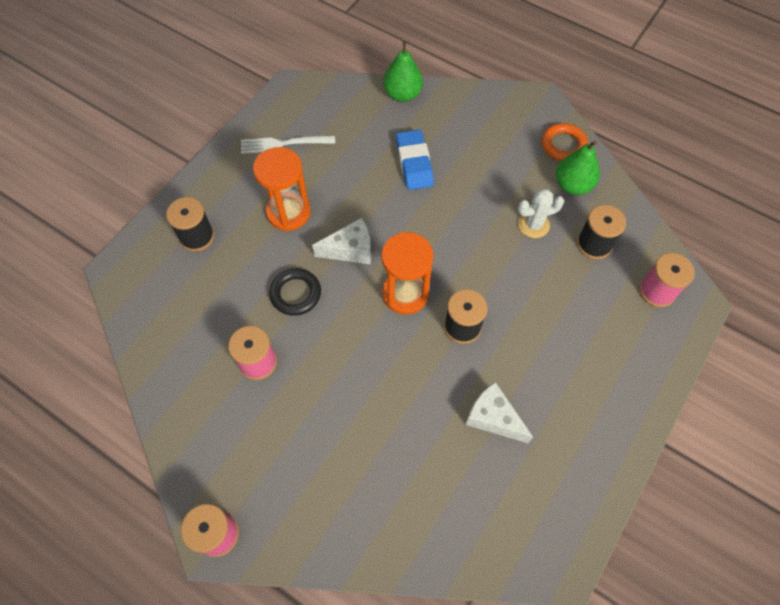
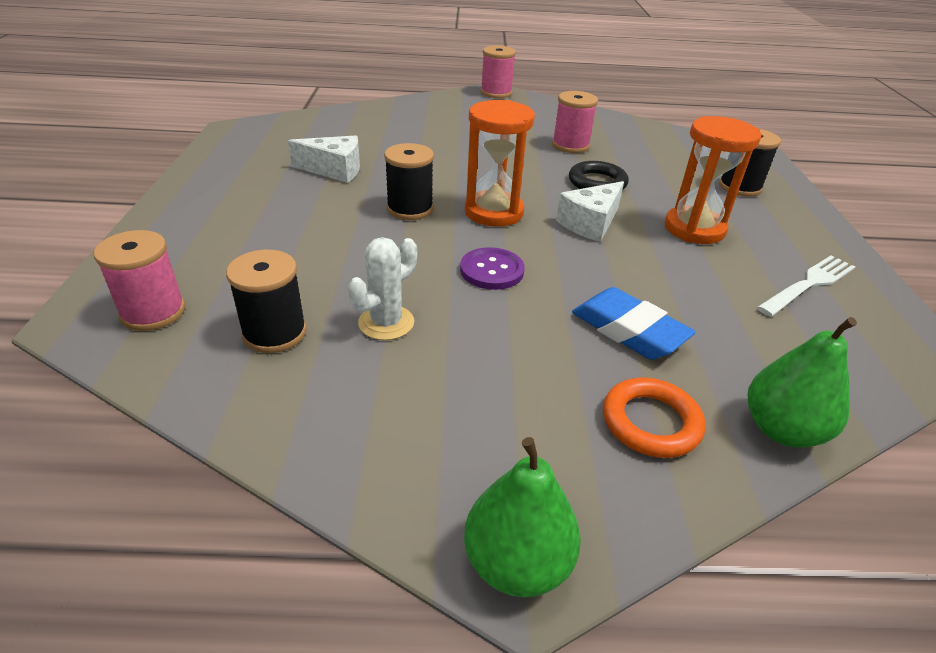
camera: 145 degrees right, 25 degrees down
(450, 237) = (491, 270): none -> purple button
(563, 145) = (406, 476): orange ring -> orange ring (651, 422)
(572, 185) = (348, 404): green pear -> green pear (517, 562)

